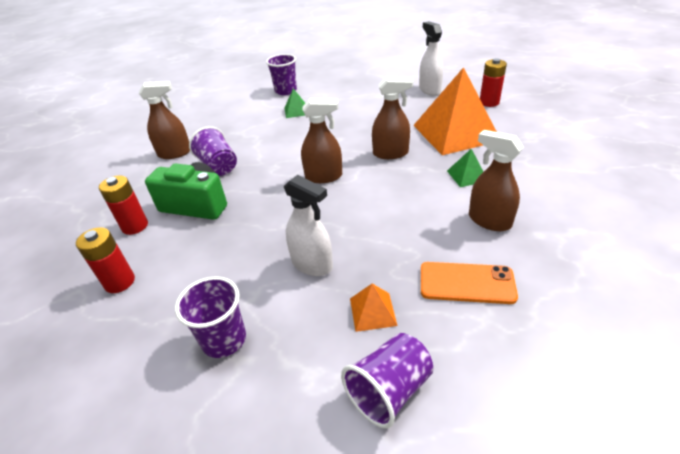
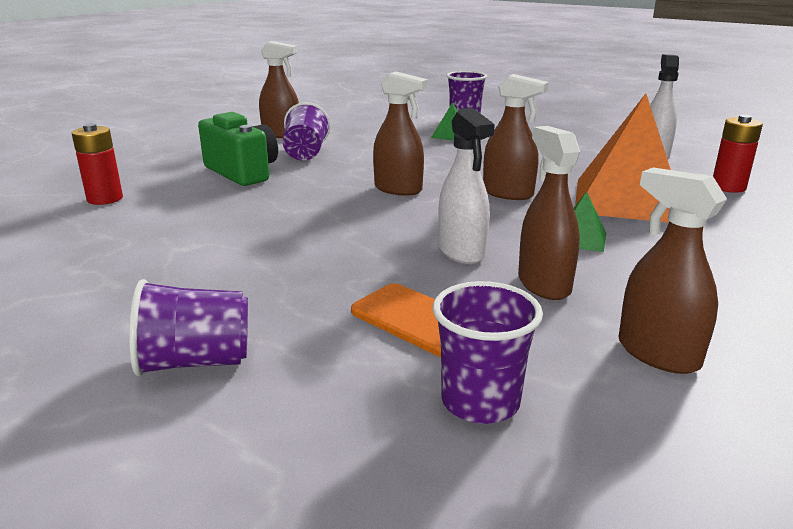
camera: 30 degrees right, 15 degrees down
(135, 226) = (172, 170): red battery -> none
(224, 339) = (119, 264): purple cup -> purple cup (480, 402)
(312, 264) = (278, 245): white spray bottle -> white spray bottle (461, 252)
(372, 311) = (278, 301): orange pyramid -> none
(585, 243) = (657, 353): none -> brown spray bottle

